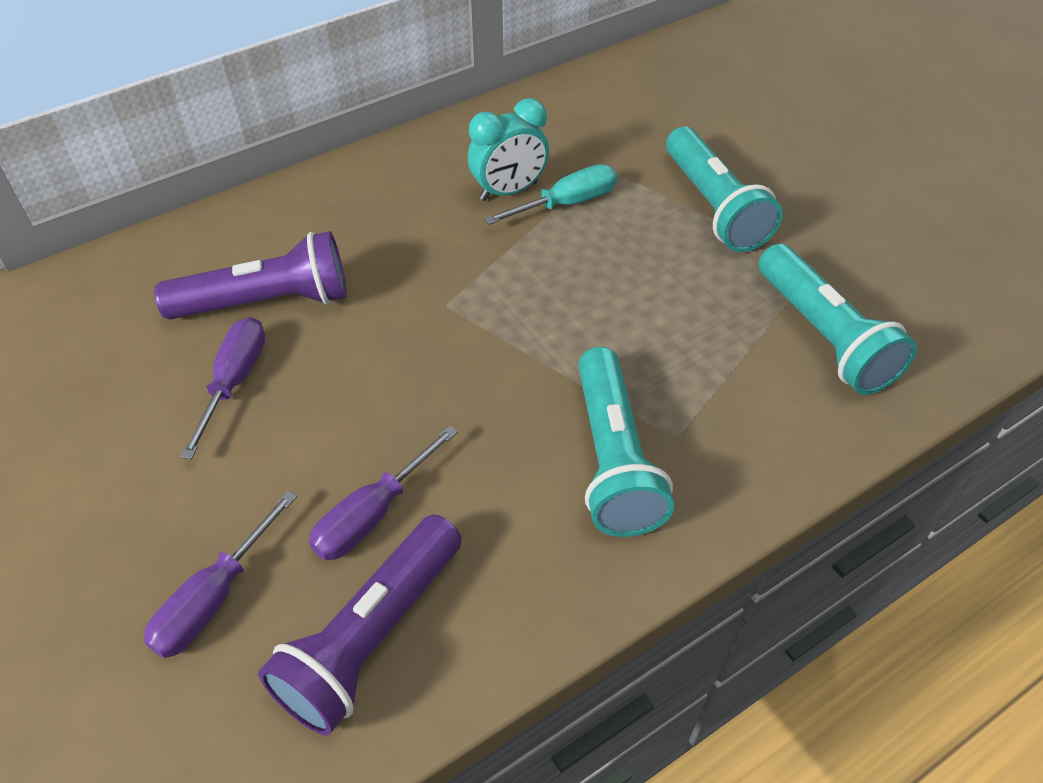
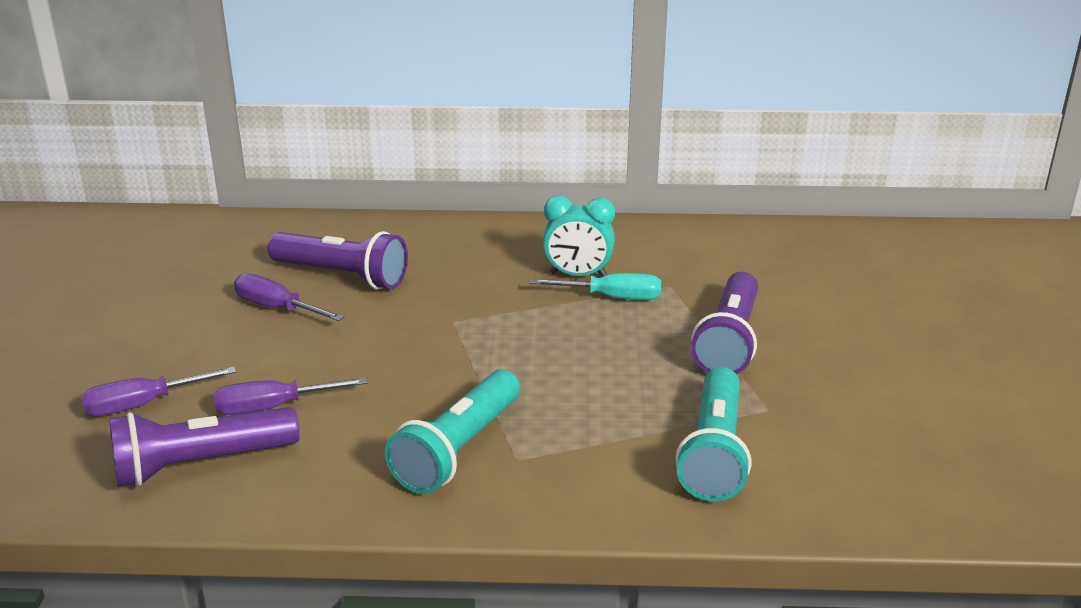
camera: 35 degrees right, 20 degrees down
(235, 380) = (276, 308): purple screwdriver -> purple screwdriver turned 105 degrees counterclockwise
(714, 207) = (729, 341): turquoise flashlight -> purple flashlight

